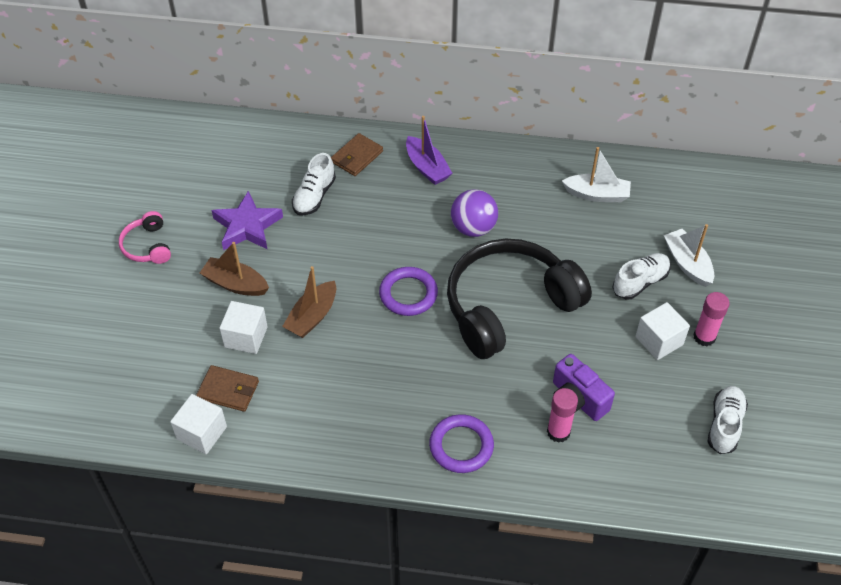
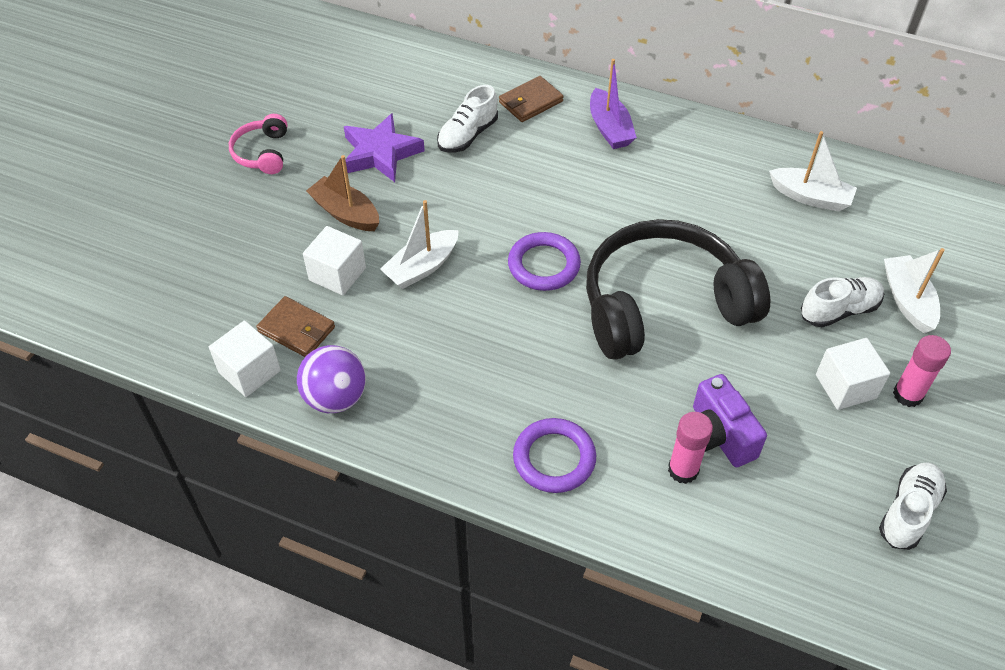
camera: 15 degrees right, 0 degrees up
(312, 316) = (422, 267): brown boat -> white boat
(473, 228) = (645, 206): purple ball -> purple ball (335, 397)

